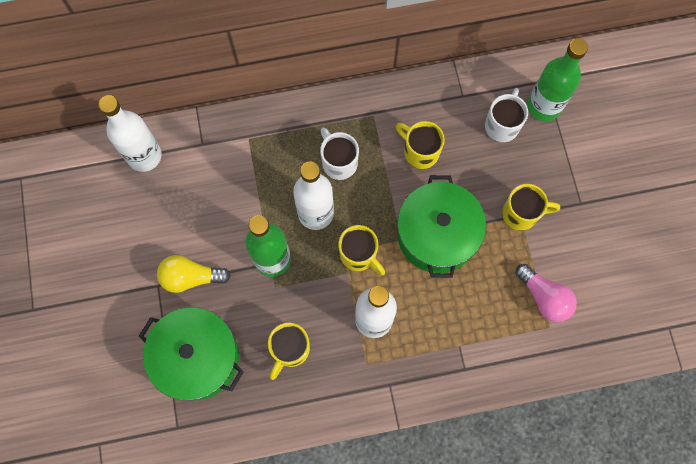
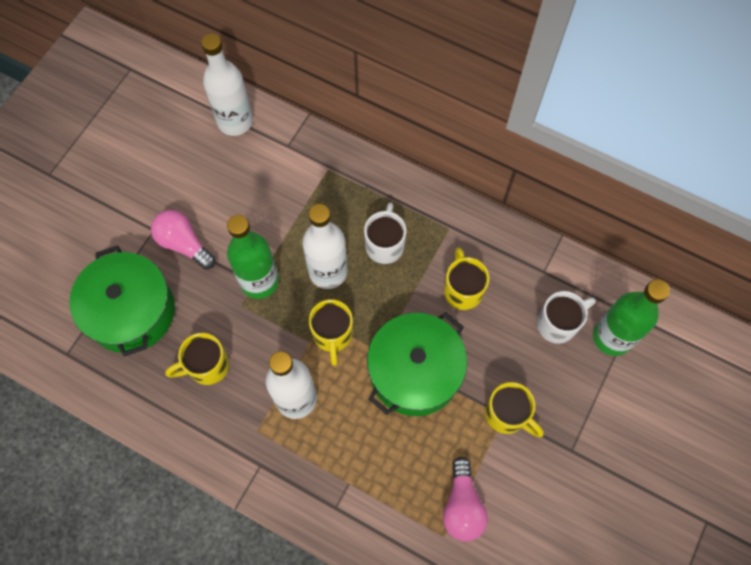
camera: 40 degrees right, 5 degrees down
(191, 277) = (184, 244): yellow light bulb -> pink light bulb

